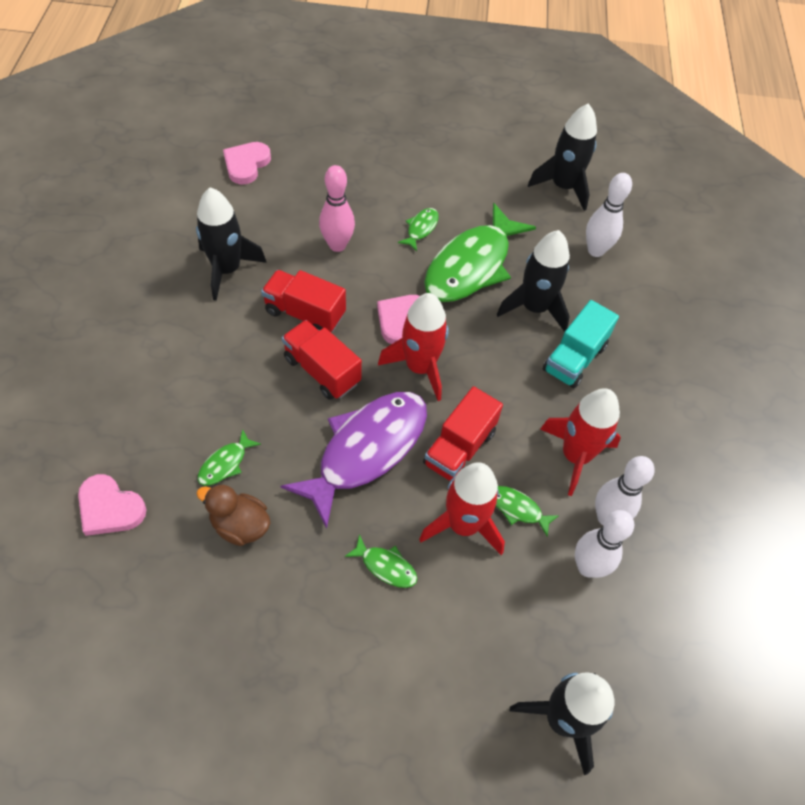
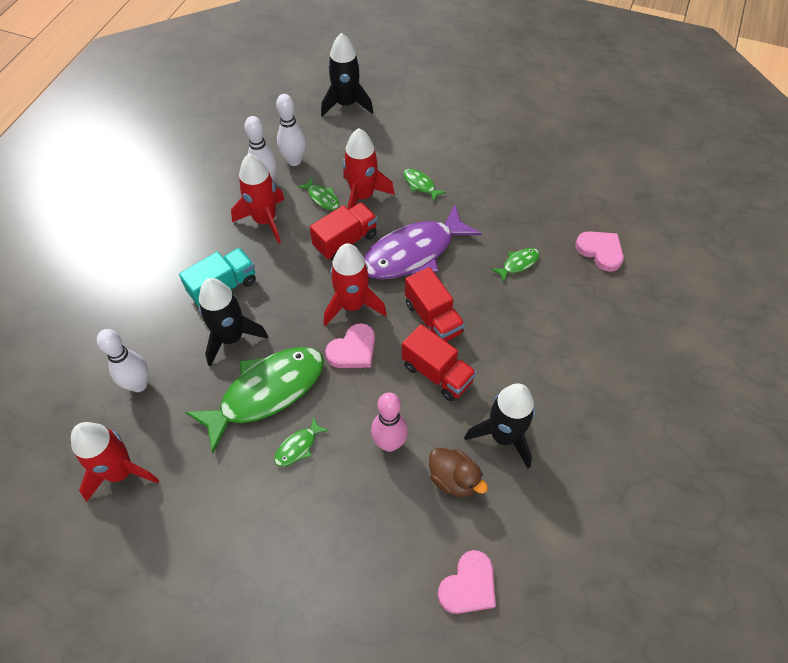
camera: 160 degrees left, 0 degrees up
(240, 525) = (511, 224): brown duck -> brown duck (454, 479)
(563, 187) = (120, 472): black rocket -> red rocket

